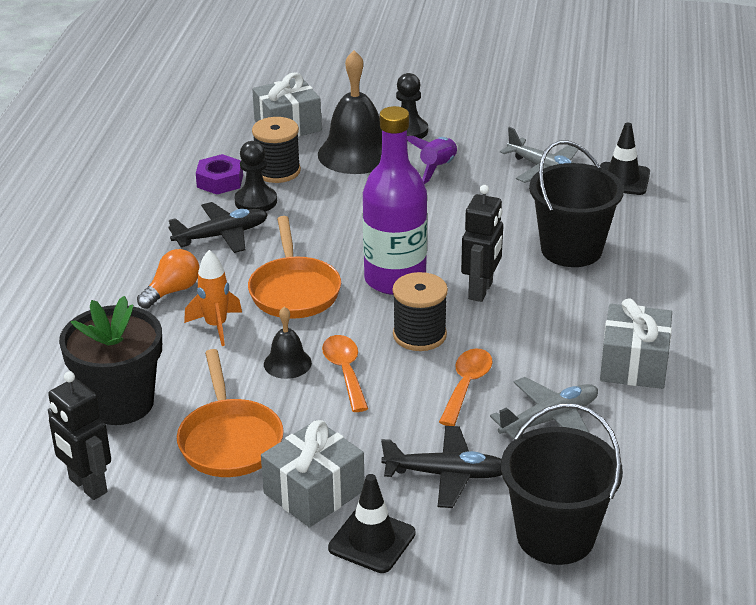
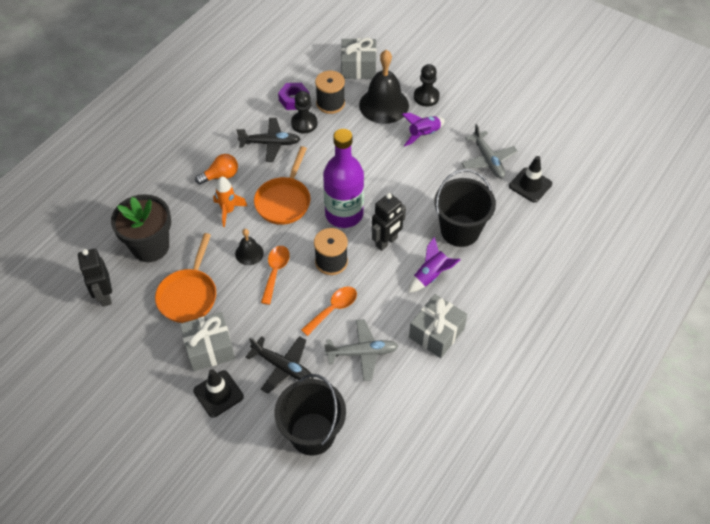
camera: 25 degrees right, 20 degrees up
(573, 307) = (431, 276): none -> purple rocket

